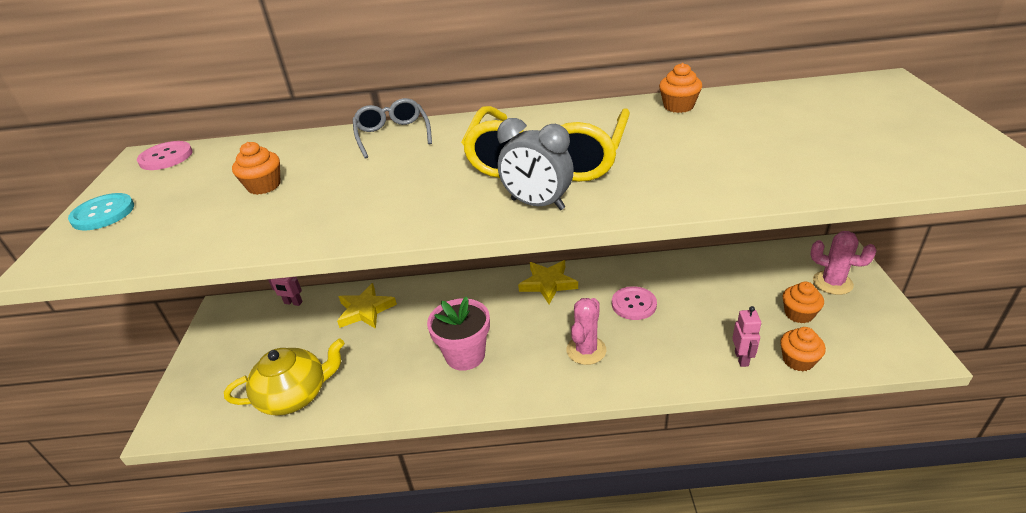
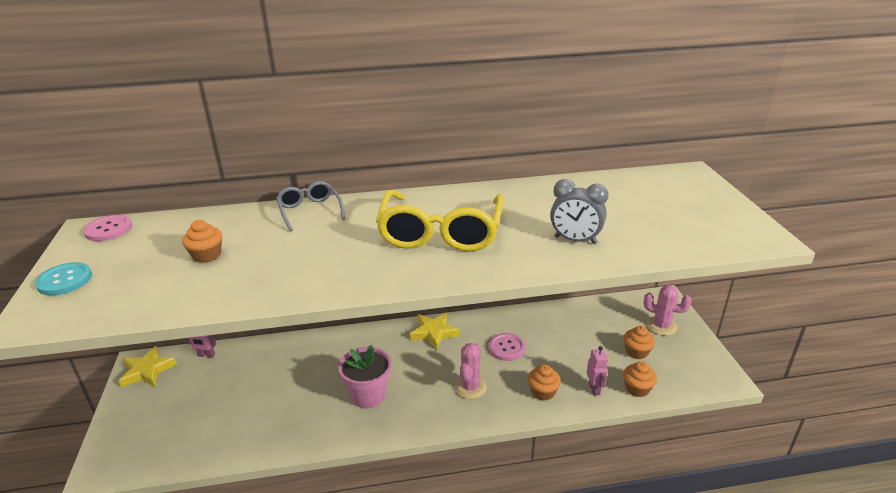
camera: 10 degrees left, 5 degrees down
(295, 395) = (219, 436): yellow teapot -> none
(365, 310) = (275, 360): yellow star -> yellow star (147, 370)
(537, 204) = (438, 270): grey clock -> grey clock (575, 240)
(678, 106) = (539, 189): orange cupcake -> orange cupcake (543, 392)

